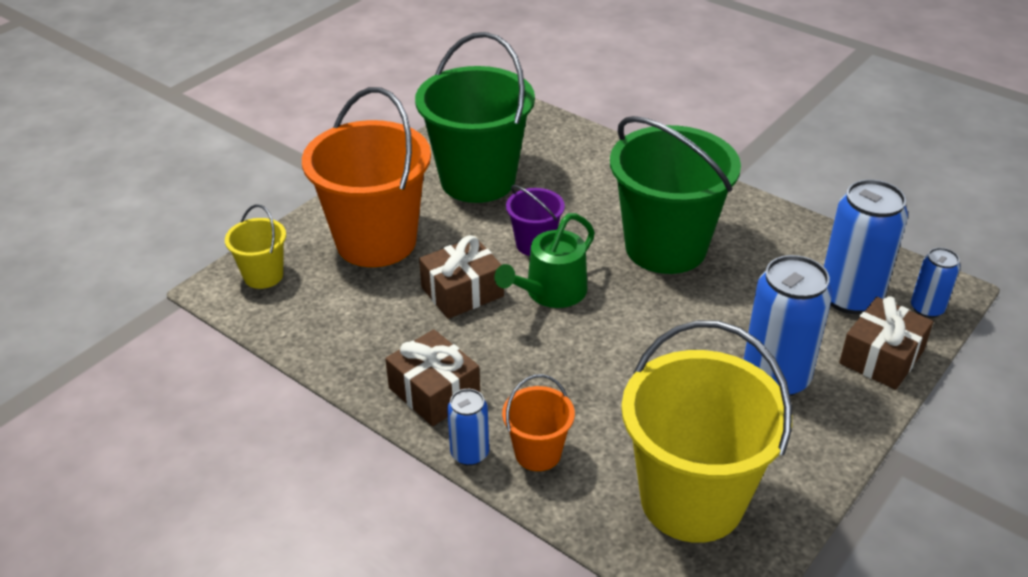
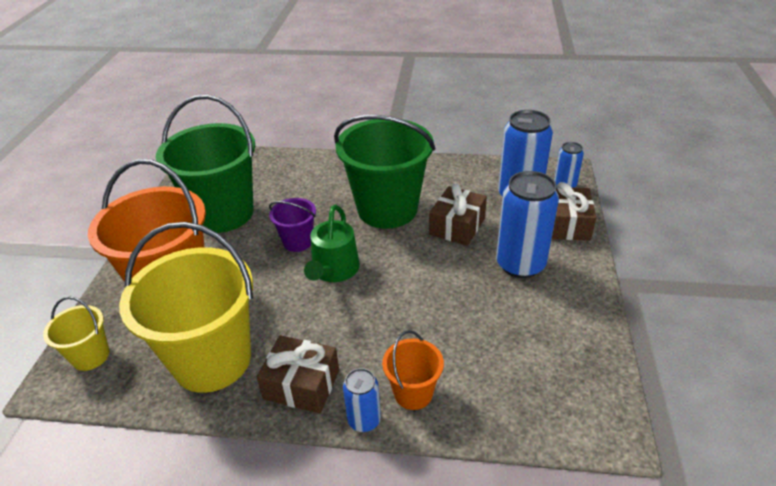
camera: 30 degrees left, 0 degrees up
(462, 292) = (269, 297): brown gift -> brown gift (457, 226)
(692, 500) = (539, 373): yellow bucket -> yellow bucket (212, 360)

